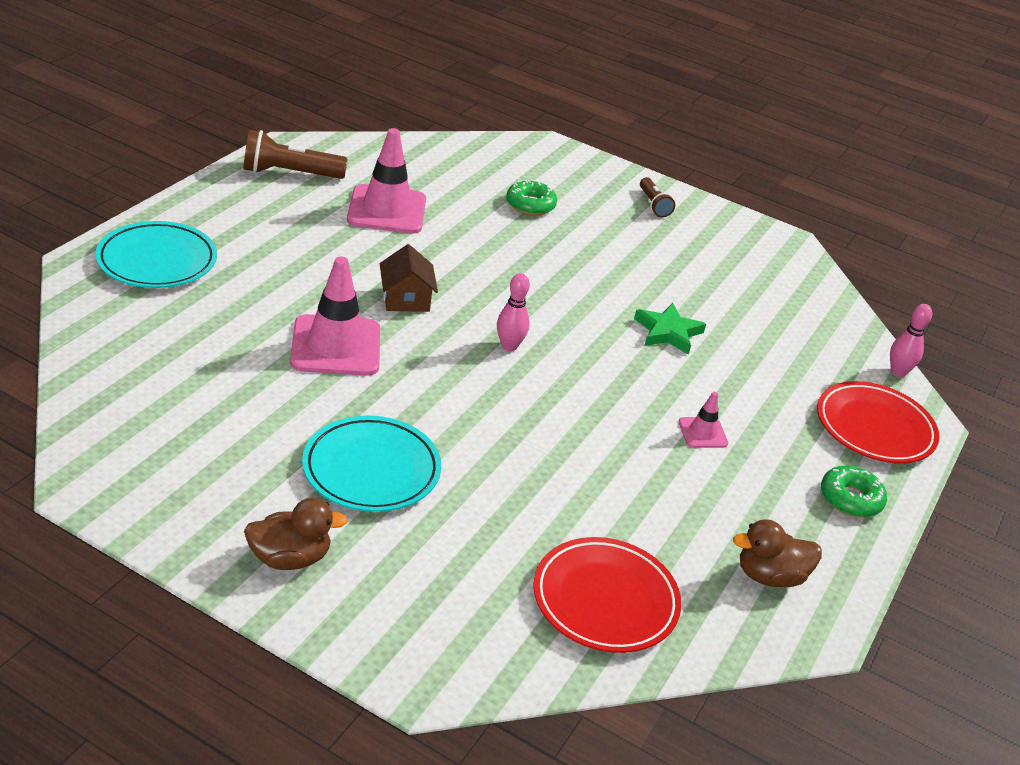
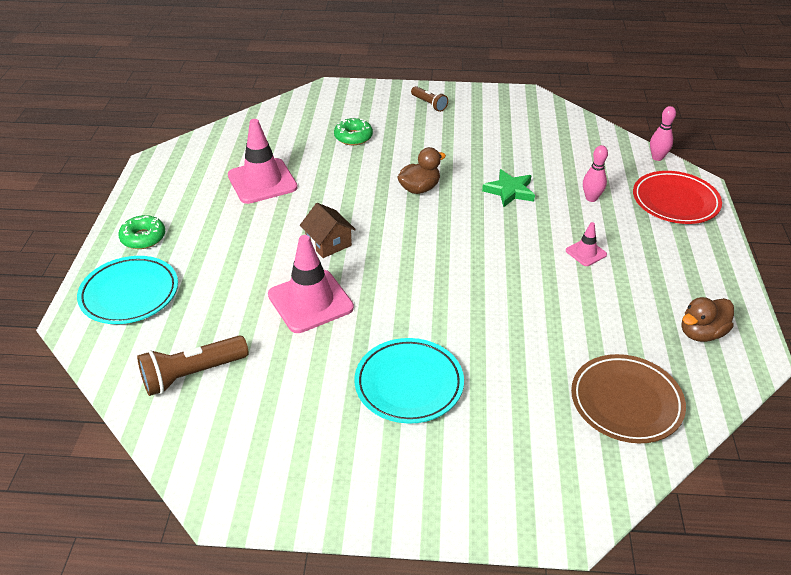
camera: 20 degrees left, 5 degrees up
(289, 173) = (172, 182): brown flashlight -> brown flashlight (192, 374)
(290, 558) = (410, 481): brown duck -> brown duck (419, 188)
(509, 346) = (422, 247): pink bowling pin -> pink bowling pin (591, 198)
(605, 600) = (626, 402): red plate -> brown plate
(850, 499) = (701, 256): green donut -> green donut (143, 238)

